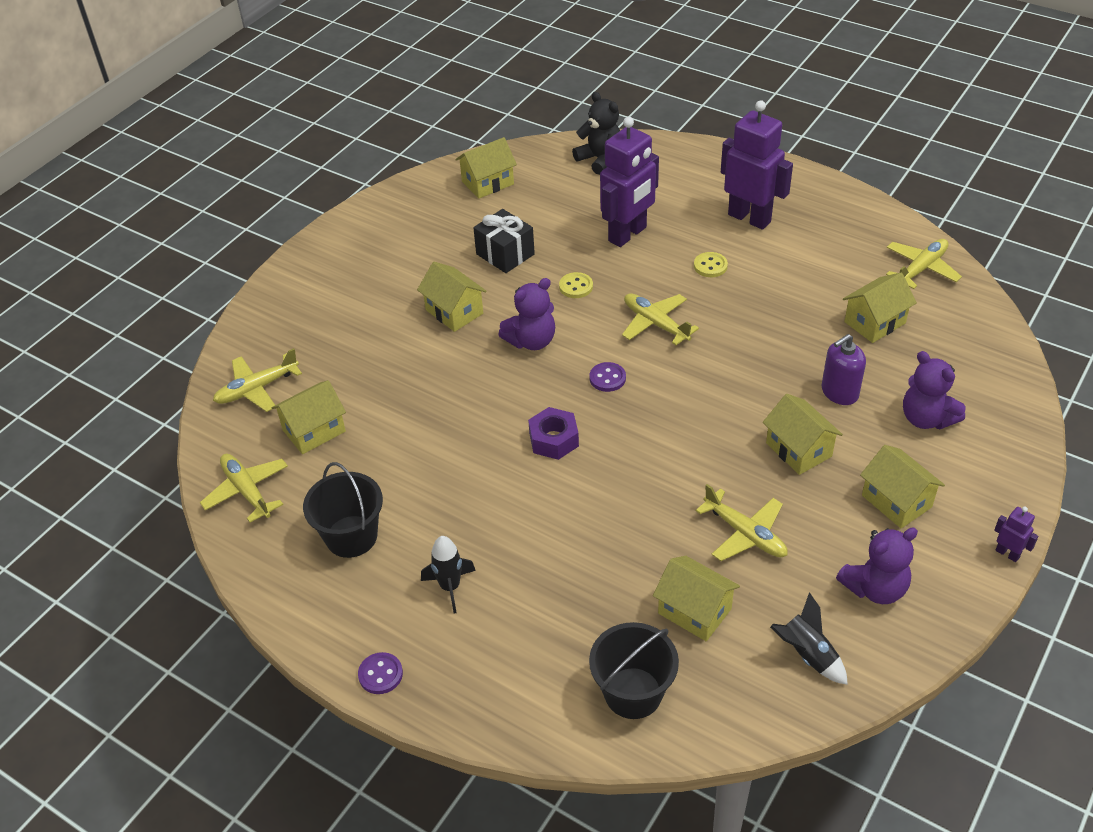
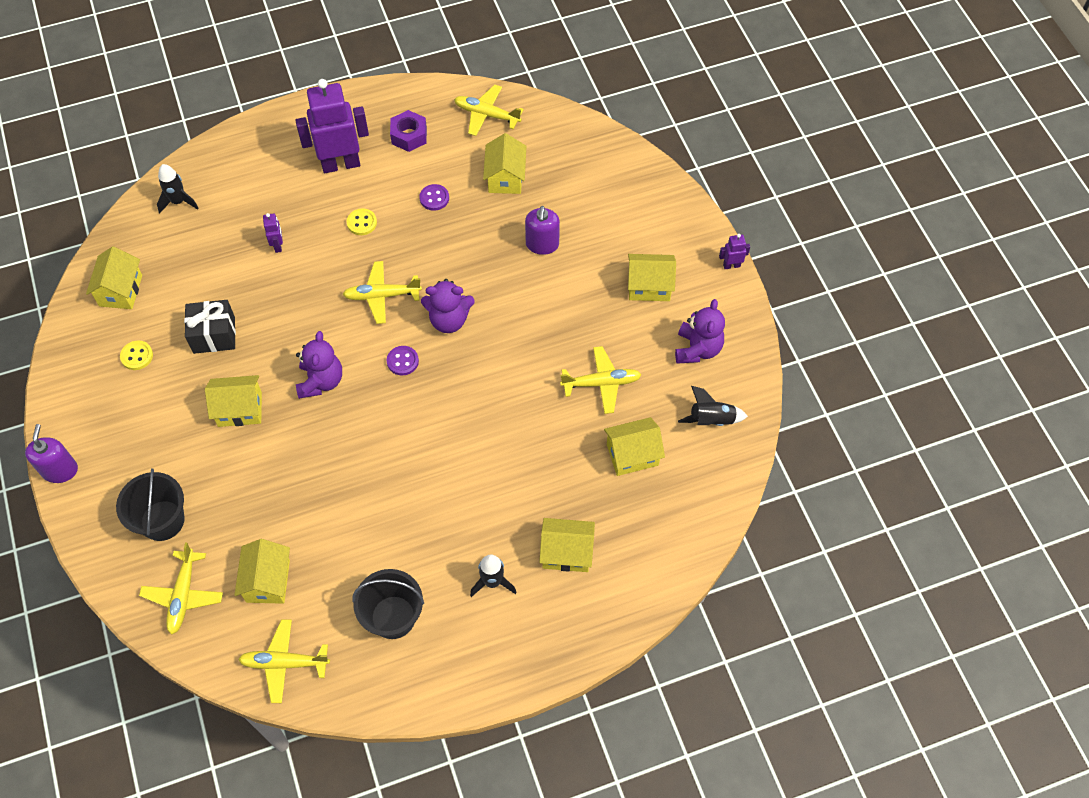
camera: 55 degrees left, 15 degrees up
(303, 253) = (60, 470): none -> purple soap dispenser
(380, 674) = (525, 670): purple button -> purple button (434, 198)
(553, 440) = (425, 433): purple nut -> purple nut (409, 136)
(576, 286) = (296, 315): yellow button -> yellow button (137, 356)
(600, 159) = (178, 201): black teddy bear -> black rocket
(628, 234) = (278, 245): purple robot -> purple robot, size x0.42
(633, 693) = (660, 532): black bucket -> black bucket (162, 520)
(798, 449) = (565, 303): yellow house -> yellow house (566, 552)
(921, 269) = (486, 115): yellow plane -> yellow plane turned 60 degrees counterclockwise
(926, 418) = (605, 219): purple teddy bear -> purple teddy bear (449, 320)

